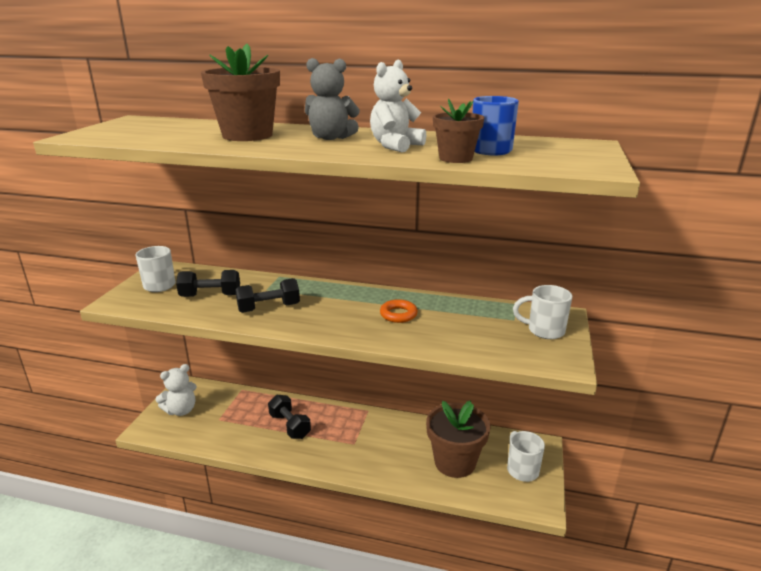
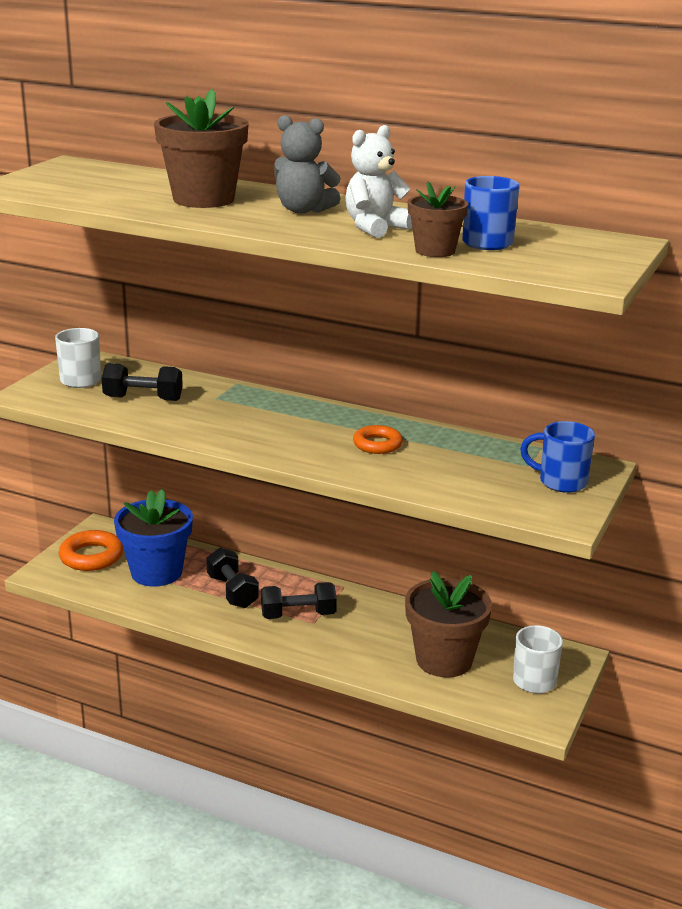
camera: 10 degrees right, 0 degrees up
(181, 410) = (91, 556): white teddy bear -> orange ring
(231, 417) = (156, 572): none -> blue flower pot
(269, 308) = (213, 420): black dumbbell -> black dumbbell (298, 615)
(544, 330) = (561, 482): white mug -> blue mug

